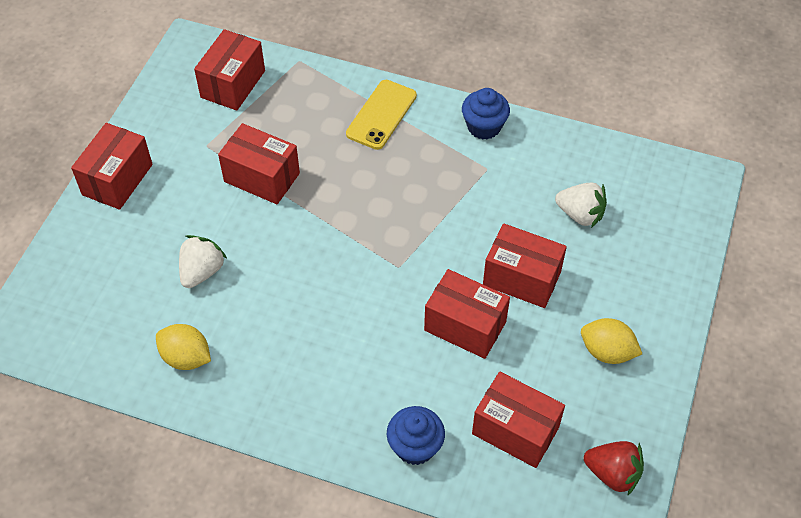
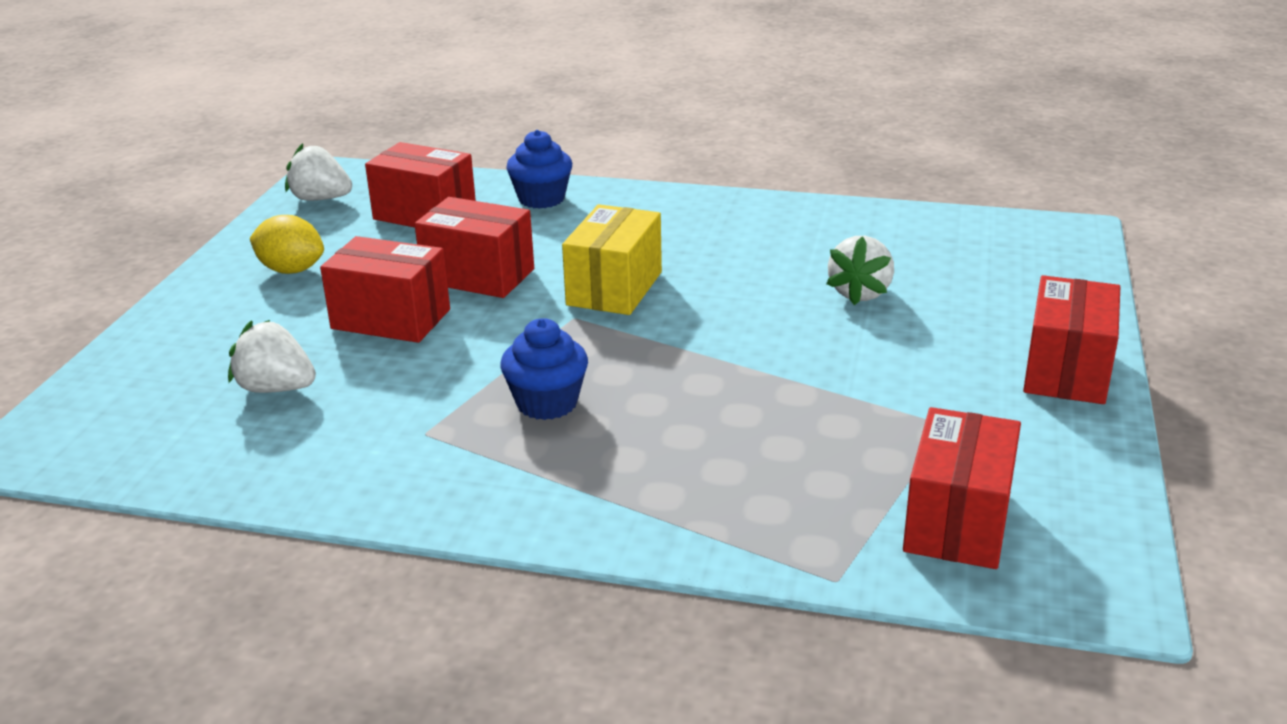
camera: 175 degrees right, 25 degrees down
(186, 357) = (835, 231): yellow lemon -> none
(262, 177) = (823, 391): red box -> none
(368, 297) = (614, 288): none -> yellow box
(381, 115) = (629, 494): yellow phone -> none
(484, 127) = (422, 492): blue cupcake -> blue cupcake (547, 403)
(613, 473) = (321, 199): red strawberry -> white strawberry

